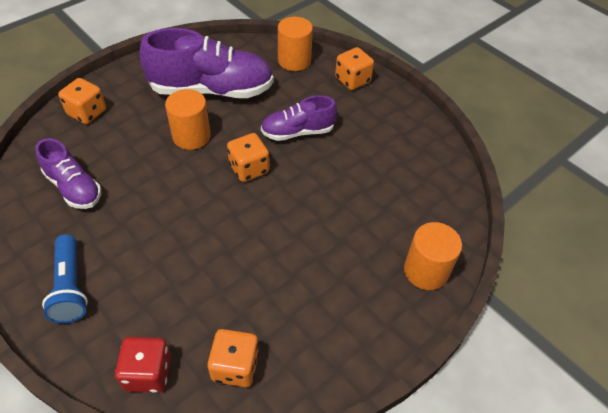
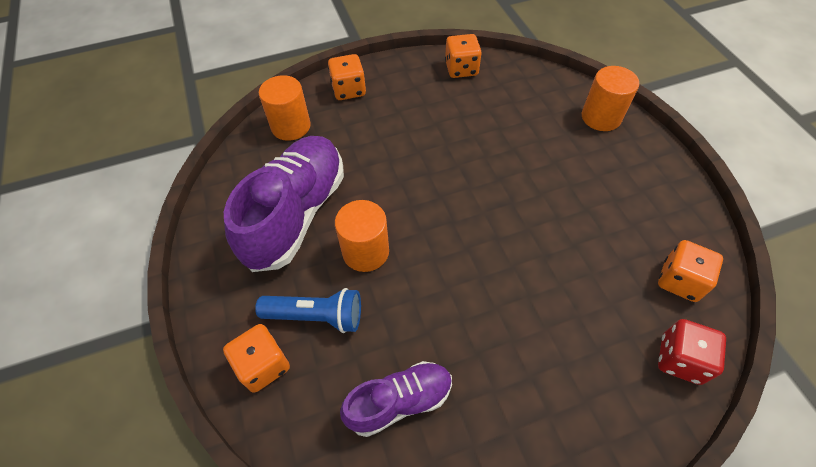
camera: 65 degrees left, 5 degrees up
(70, 287) = (558, 426): blue flashlight -> blue flashlight (316, 316)
(249, 168) = (438, 209): orange dice -> orange dice (461, 69)
(298, 132) = (403, 154): purple shoe -> none

